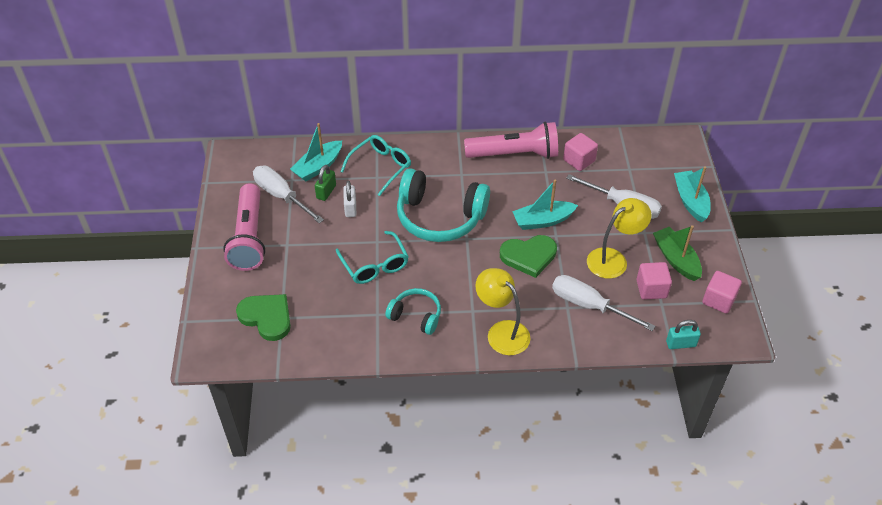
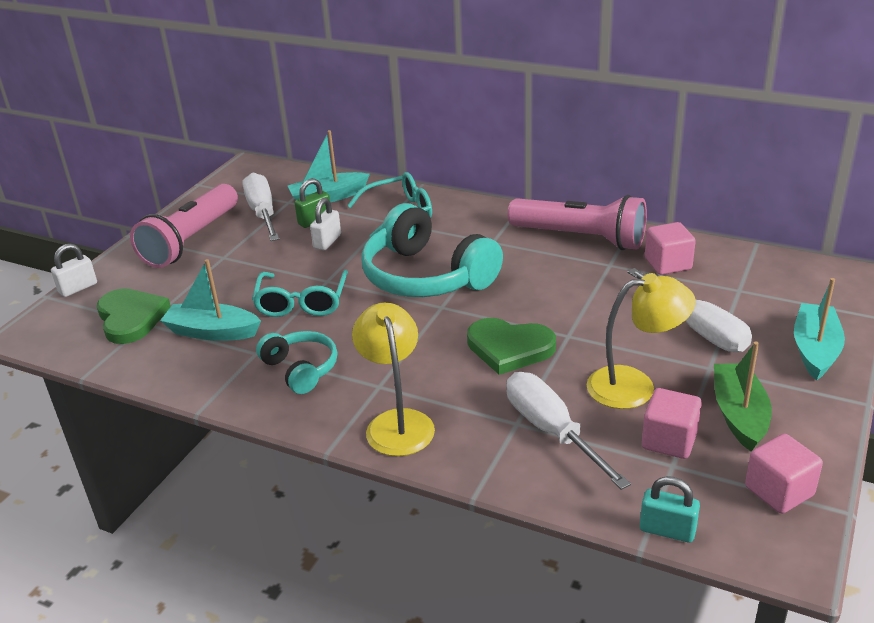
camera: 30 degrees right, 15 degrees down
(202, 306) = (78, 288): none -> white padlock
(542, 221) = (562, 315): turquoise boat -> turquoise boat (212, 332)

